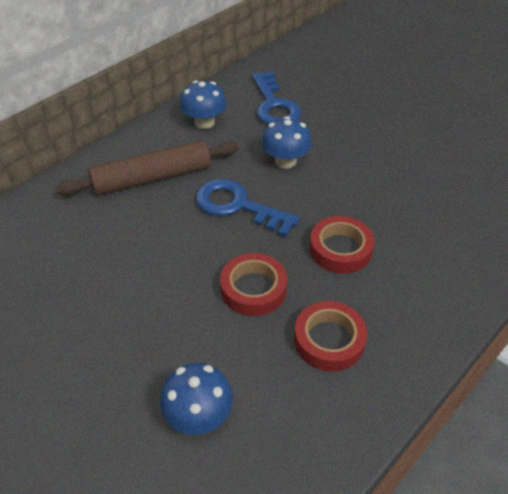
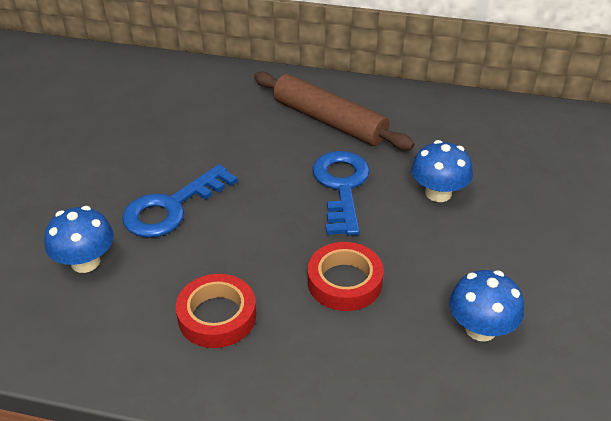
camera: 60 degrees right, 5 degrees down
(204, 122) = (437, 118): blue mushroom -> blue mushroom (480, 328)
(253, 289) = (244, 239): red tape -> none
(274, 105) = (518, 151): blue key -> blue key (171, 208)

